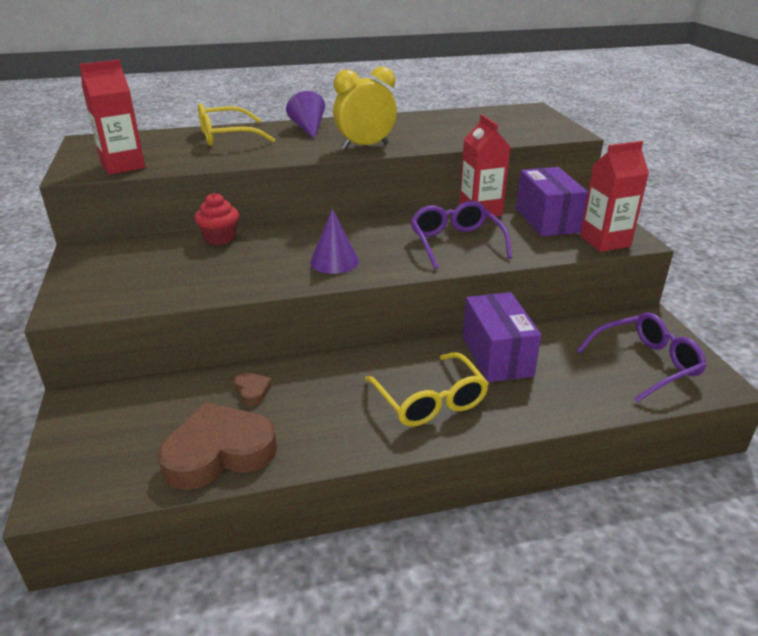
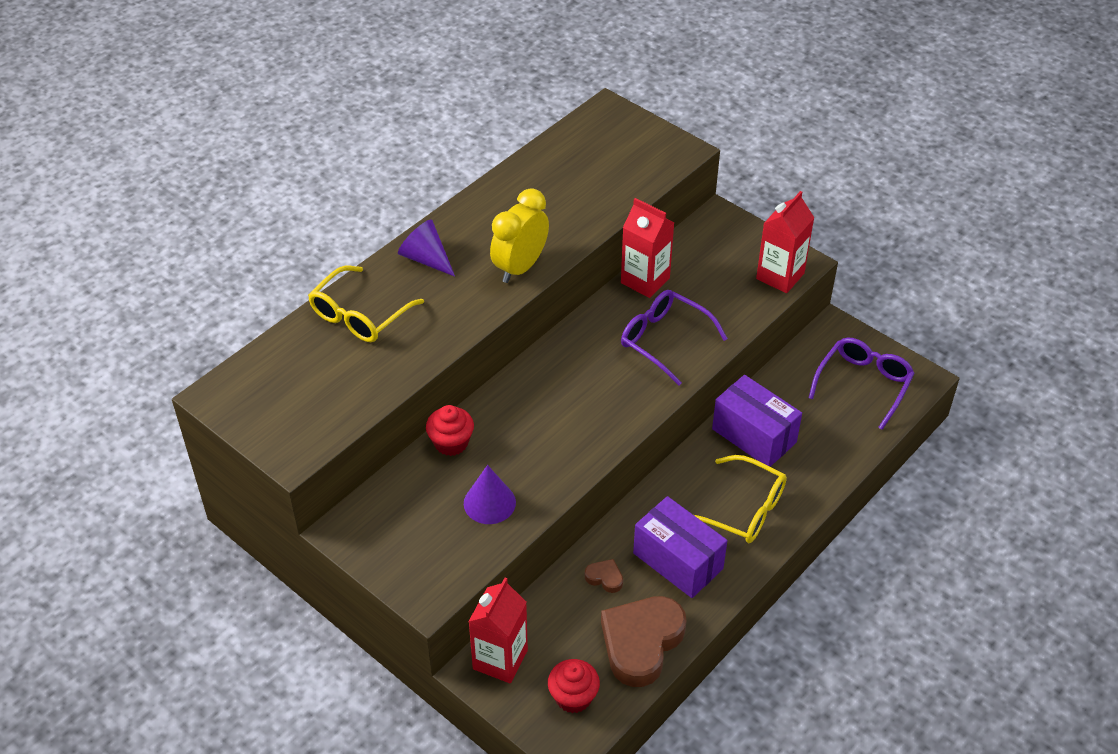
camera: 35 degrees left, 15 degrees up
(111, 461) = (573, 697): none -> red cupcake
(123, 166) = (325, 419): red carton -> red carton (500, 659)
(334, 261) = (588, 419): purple cone -> purple cone (489, 502)
(547, 220) = (712, 266): purple box -> purple box (678, 561)

